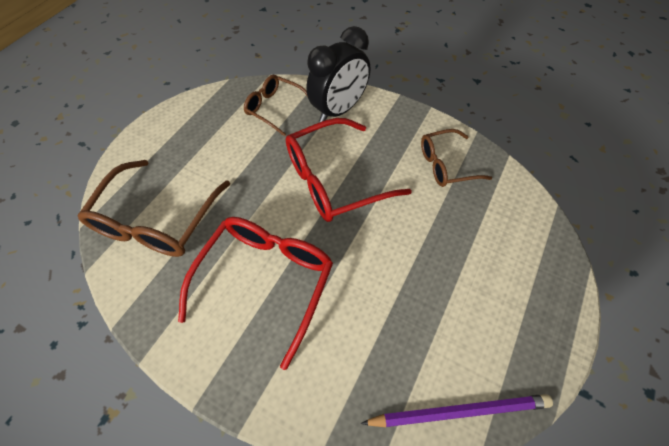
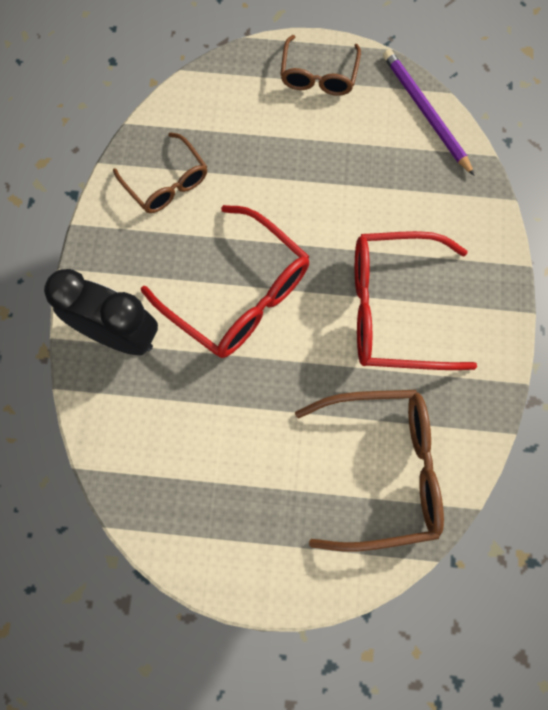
camera: 115 degrees left, 15 degrees up
(275, 108) = (146, 423): brown glasses -> brown glasses (318, 75)

